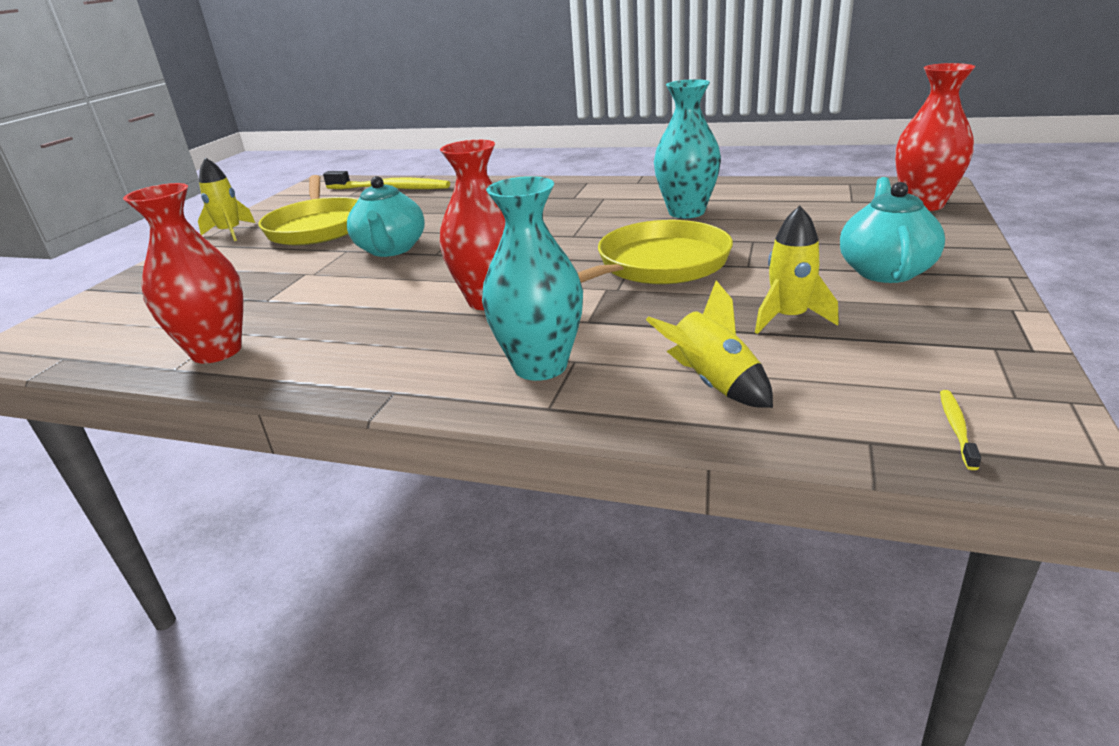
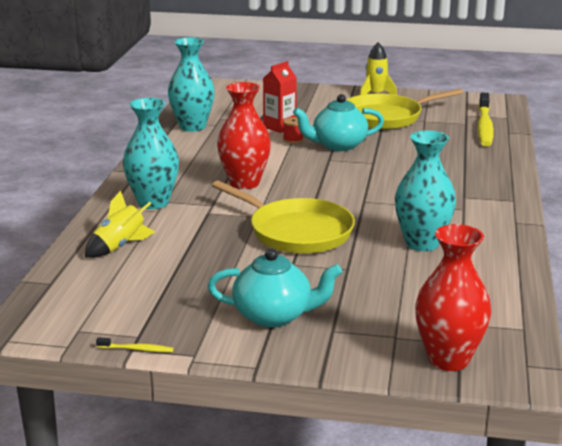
camera: 80 degrees right, 5 degrees down
(216, 351) = (192, 127): red vase -> turquoise vase
(289, 284) = (279, 127): none -> red carton
(348, 275) = (293, 140): none -> red spool
(789, 318) = (197, 273): yellow rocket -> none
(956, 428) = (53, 307): yellow toothbrush -> yellow toothbrush (137, 349)

